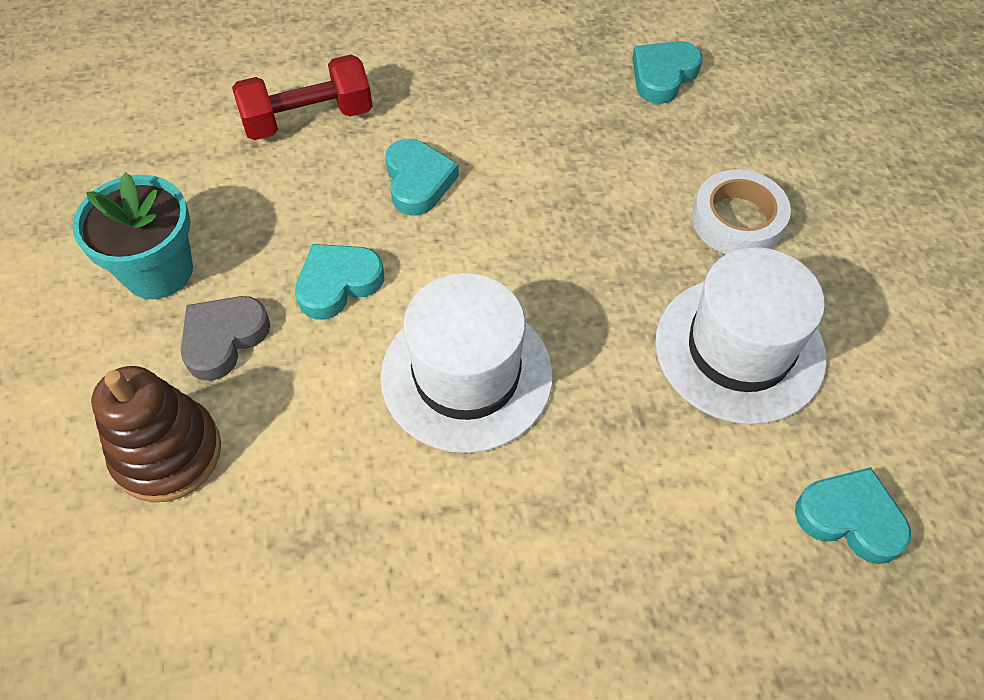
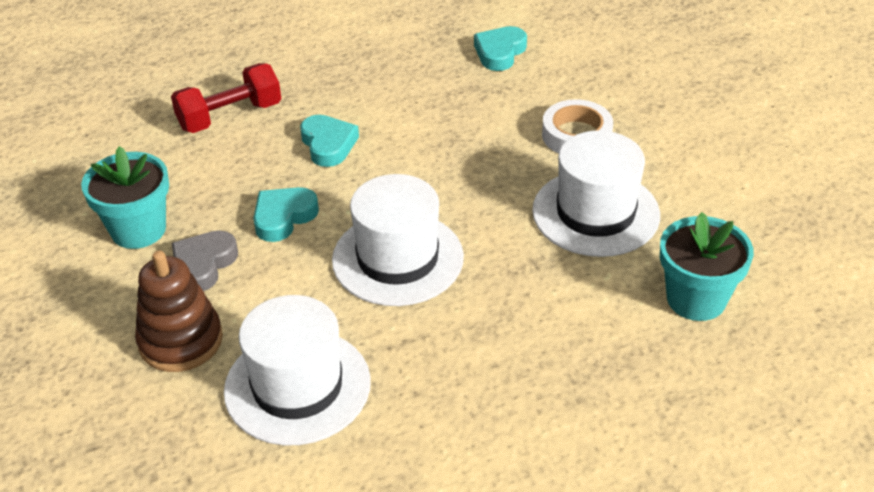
camera: 10 degrees left, 15 degrees down
(295, 556) = (297, 386): none -> white hat
(850, 518) = (696, 299): turquoise heart -> turquoise flower pot

